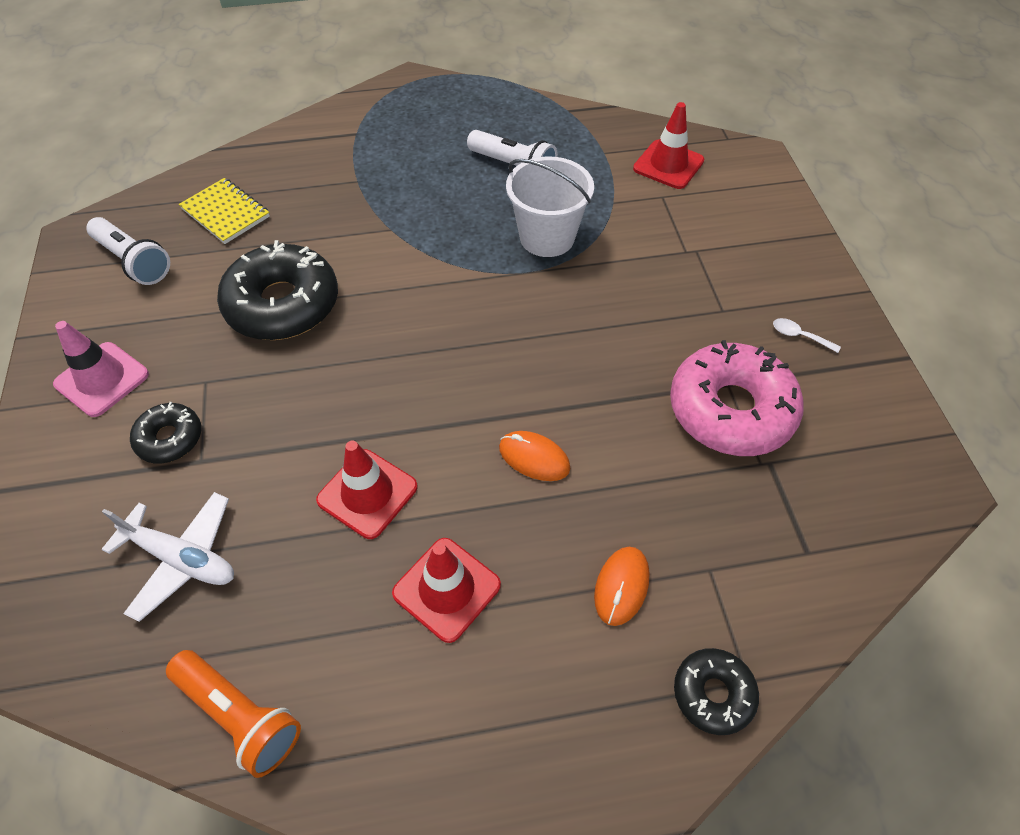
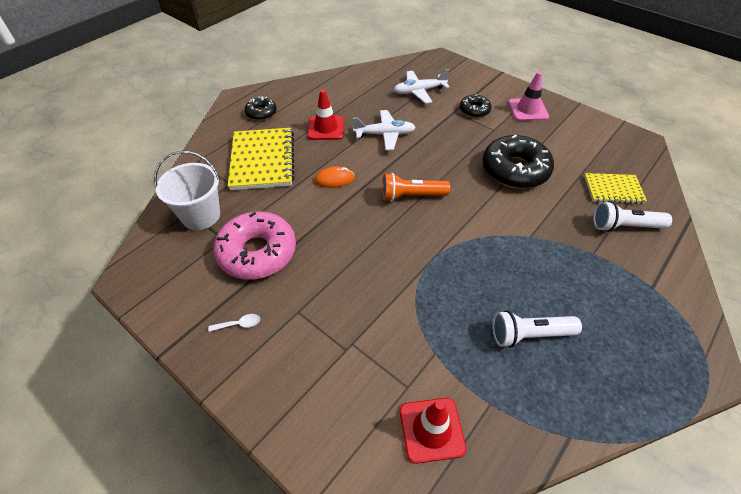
camera: 140 degrees right, 5 degrees down
(134, 261) = (601, 147): white flashlight -> white flashlight (624, 226)
(240, 715) = (354, 78): orange flashlight -> orange flashlight (411, 196)
(367, 493) = (385, 134): red traffic cone -> white plane
(547, 237) = (445, 291): white bucket -> white bucket (201, 215)
(621, 586) = (262, 160): orange mouse -> yellow notebook
(713, 693) = (209, 151): black donut -> black donut (261, 113)

